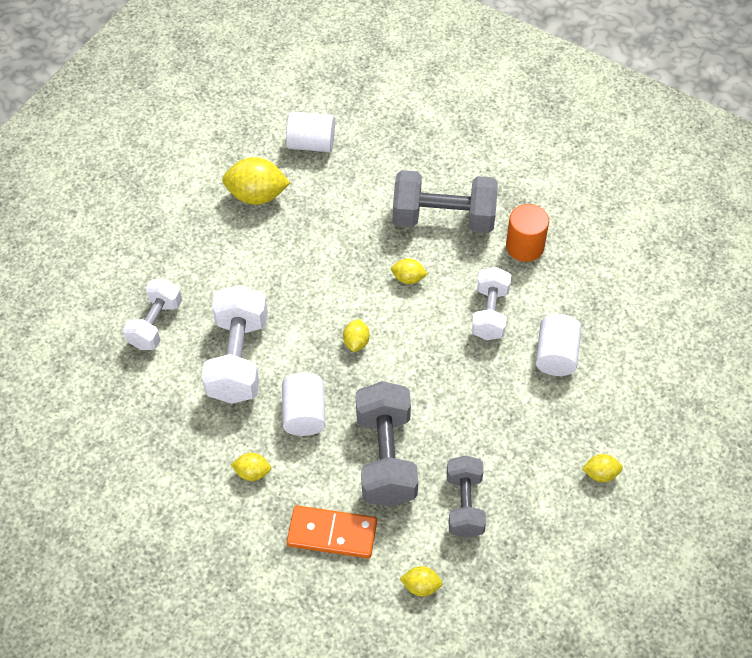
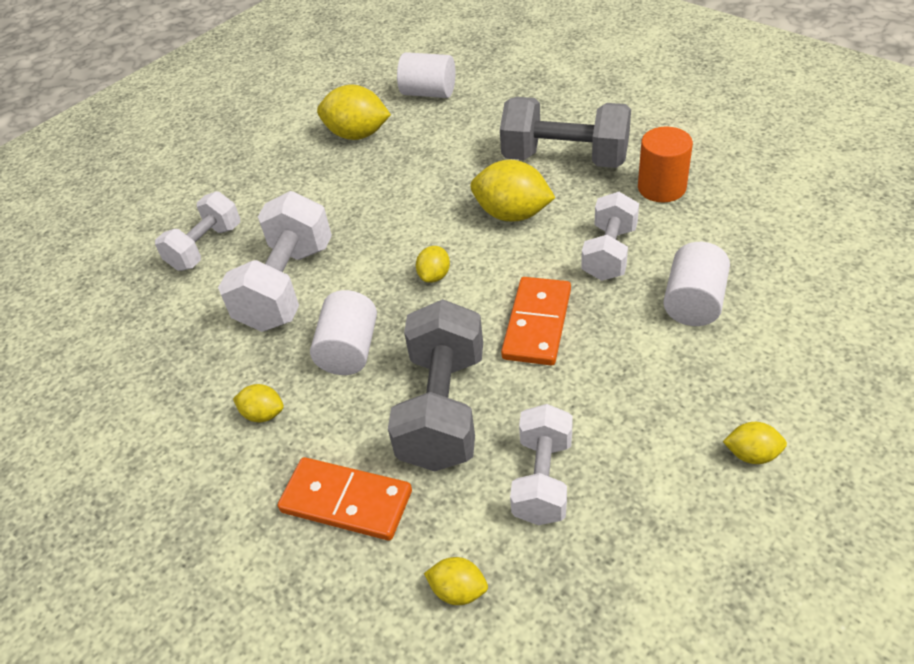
camera: 15 degrees right, 10 degrees down
(408, 278) = (512, 214): yellow lemon -> yellow lemon, size x1.89
(443, 381) = (537, 324): none -> orange domino
(464, 505) = (543, 479): grey dumbbell -> white dumbbell

